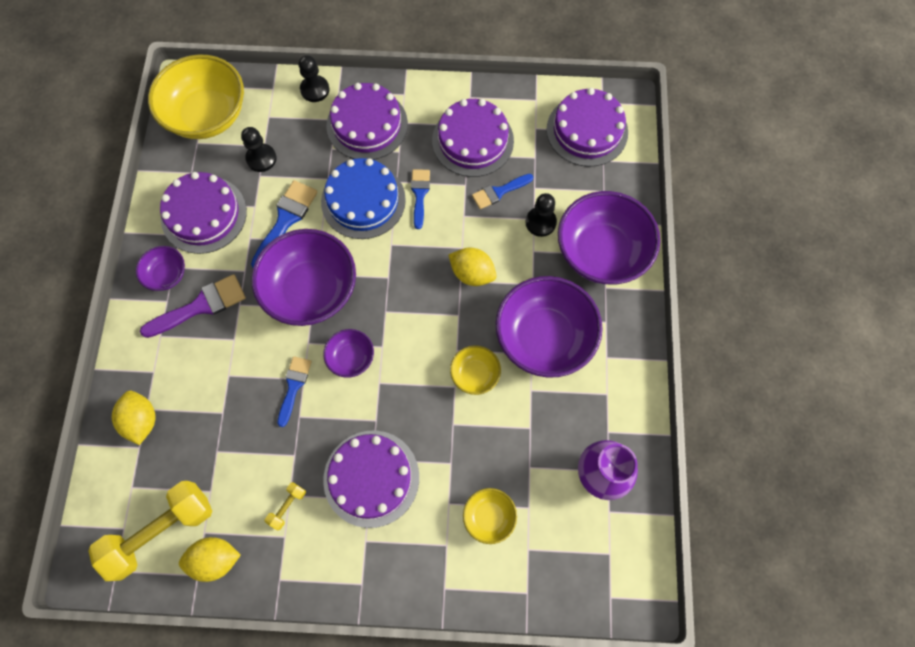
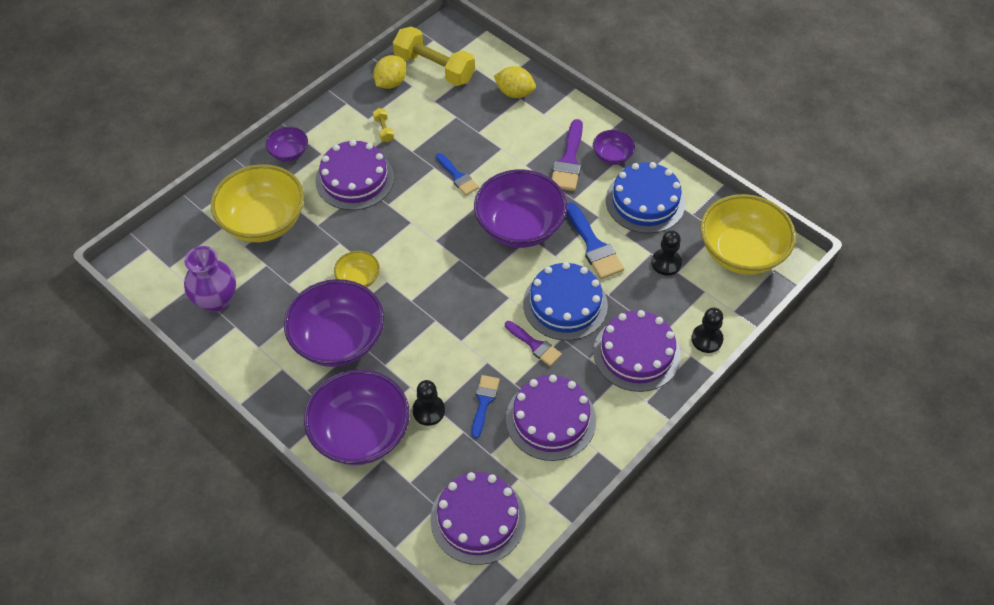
camera: 130 degrees right, 15 degrees down
(161, 531) = (434, 68): yellow dumbbell -> yellow dumbbell turned 60 degrees counterclockwise
(204, 214) = (645, 201): purple cake -> blue cake
(351, 358) = (445, 218): purple bowl -> purple bowl (289, 153)
(420, 194) = (535, 345): blue brush -> purple brush
(472, 273) = (433, 332): yellow lemon -> none
(489, 517) = (263, 221): yellow bowl -> yellow bowl, size x2.08

